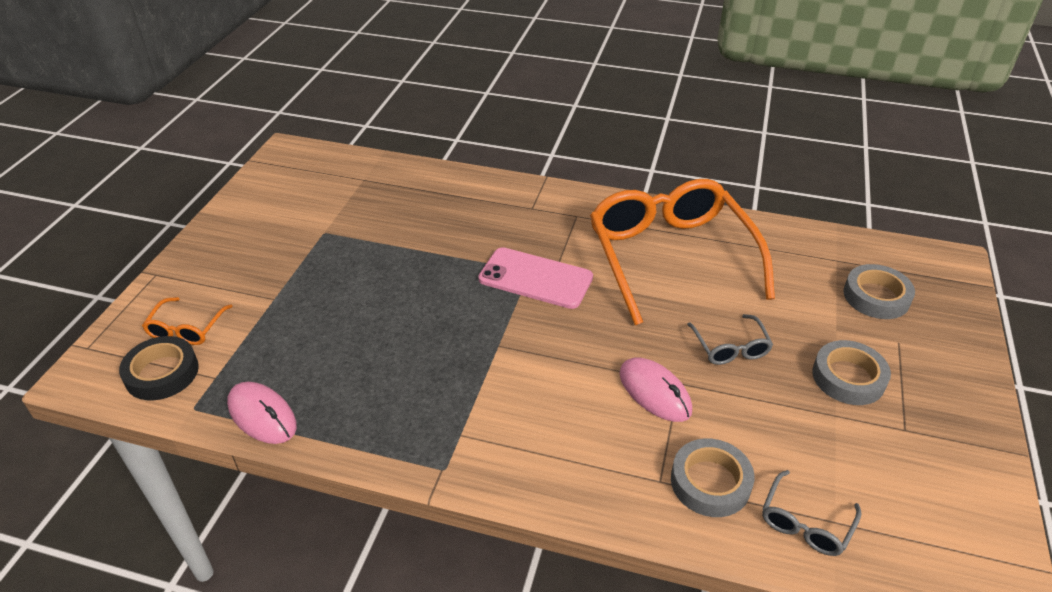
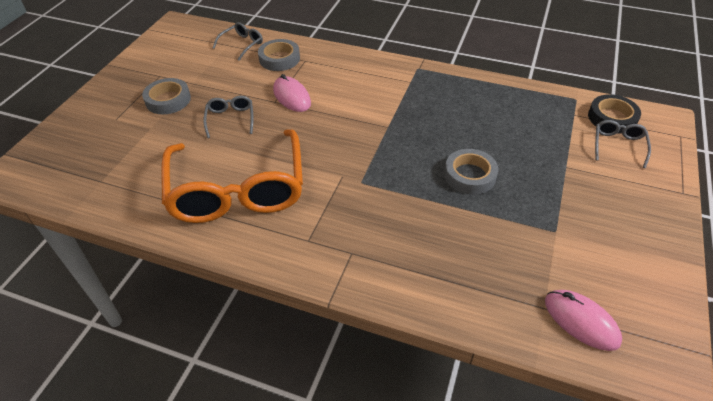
camera: 175 degrees left, 5 degrees up
(186, 329) = (618, 145): orange glasses -> grey glasses
(262, 415) = (530, 93): pink mouse -> pink mouse (581, 321)
(535, 278) = (356, 175): pink phone -> none
(876, 297) = (99, 149): grey tape -> grey tape (470, 175)

